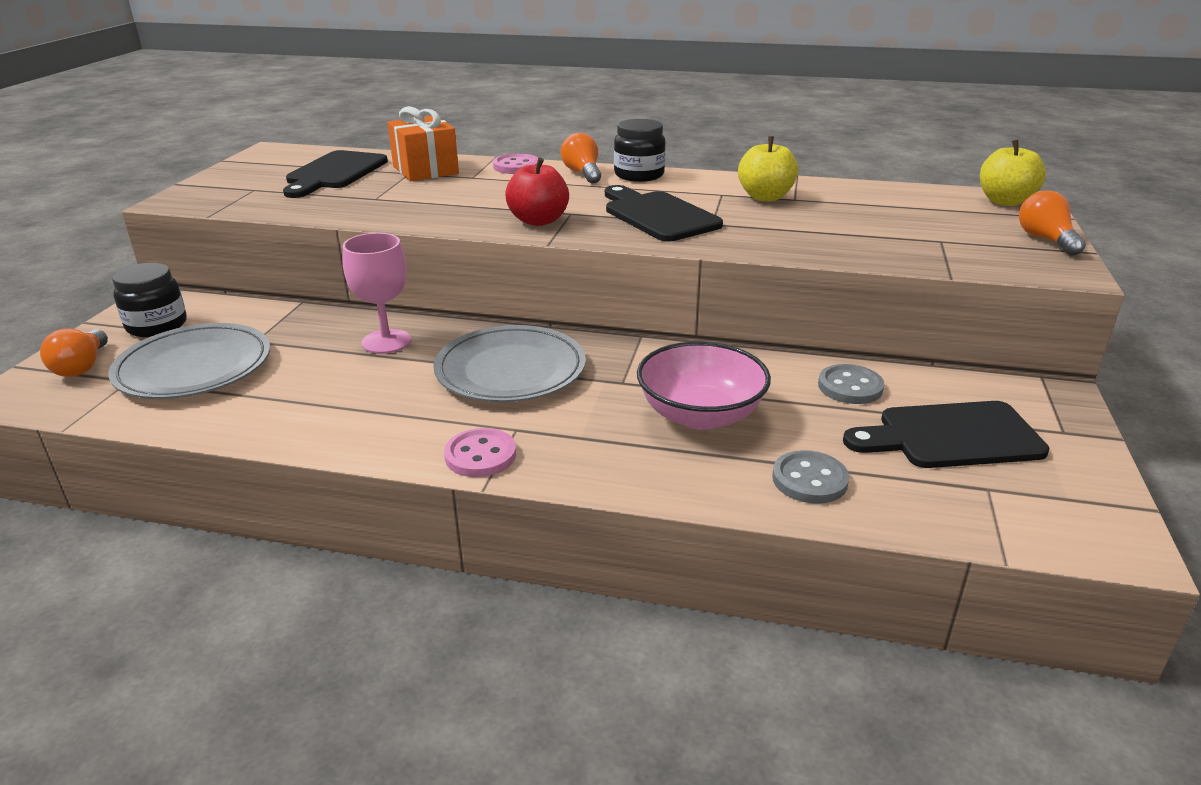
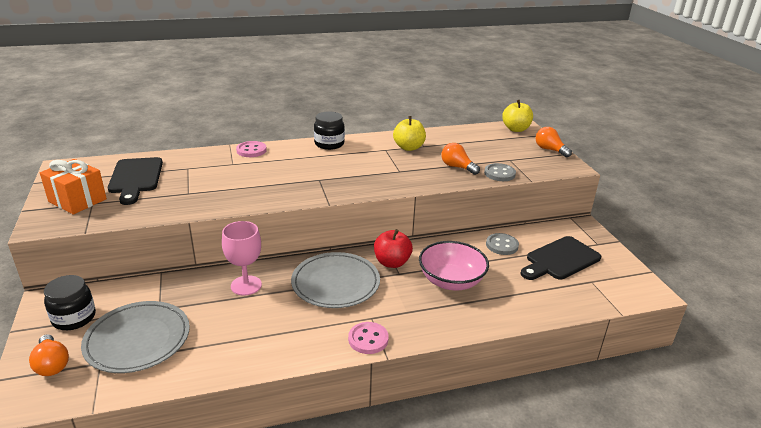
camera: 30 degrees left, 0 degrees up
(425, 170) = (196, 164): orange gift -> orange gift (77, 200)
(538, 221) = (307, 189): red apple -> red apple (392, 262)
(582, 173) = (296, 149): orange light bulb -> orange light bulb (457, 167)
(657, 215) = (367, 171): black cutting board -> none
(809, 480) = (524, 301): grey button -> grey button (499, 174)

